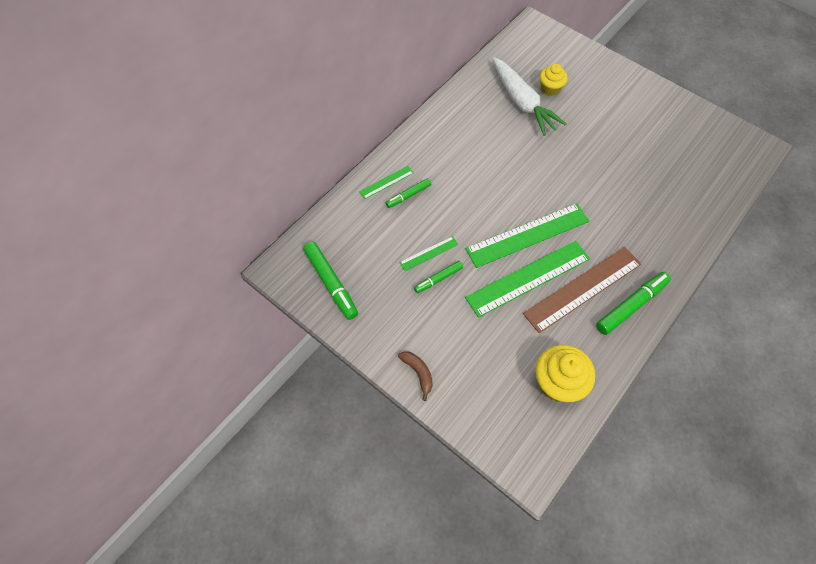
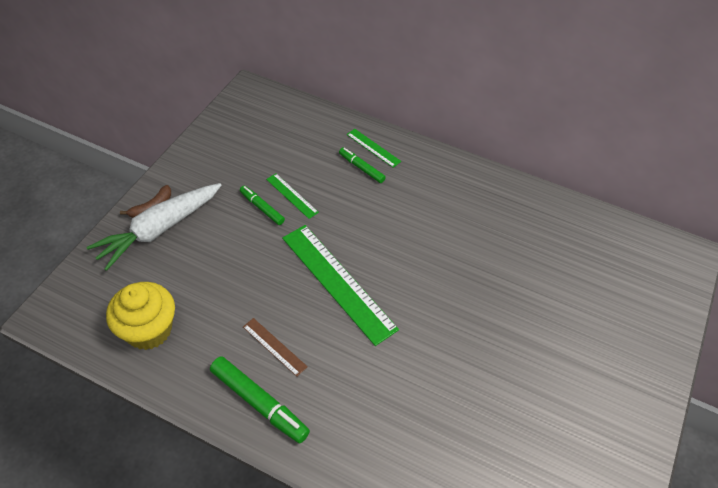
camera: 75 degrees right, 10 degrees down
(331, 283) = (242, 128): green marker -> none
(522, 102) = (541, 256): white carrot -> white carrot (159, 229)
(528, 278) = (278, 289): green ruler -> none
(550, 89) = (580, 284): yellow cupcake -> none
(583, 289) = (274, 346): brown ruler -> brown ruler, size x0.47

